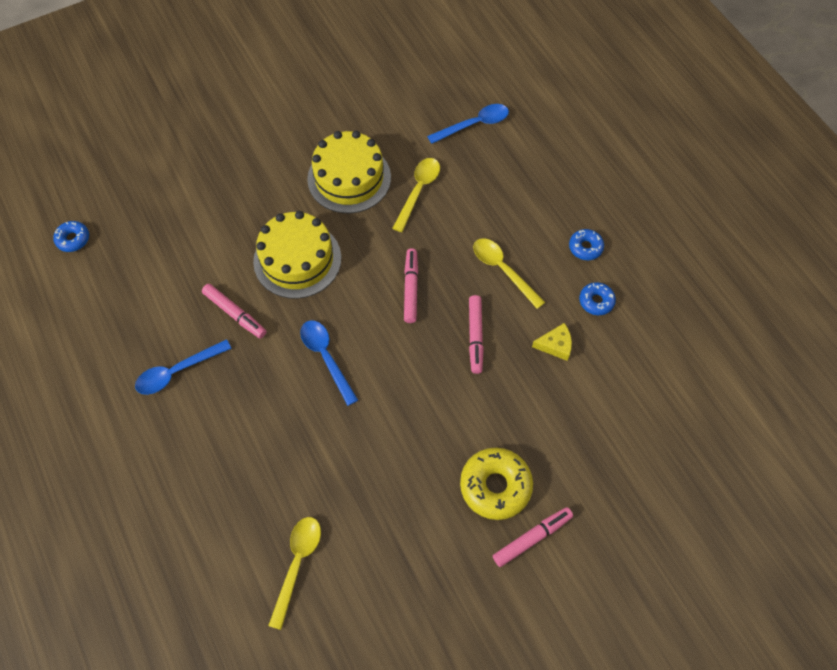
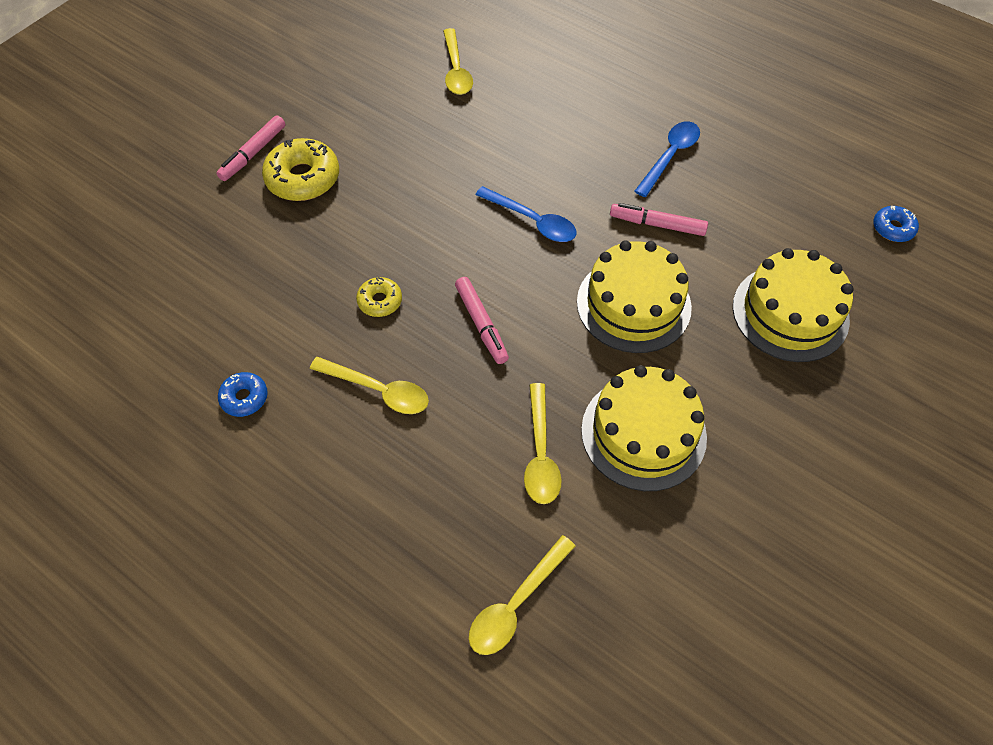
camera: 155 degrees right, 5 degrees down
(199, 211) = (790, 313): none -> yellow cake
(474, 124) = (516, 604): blue spoon -> yellow spoon
(475, 336) = (380, 301): pink marker -> yellow donut
(555, 345) = (282, 327): yellow cheese -> none
(585, 247) = (277, 465): blue donut -> none

